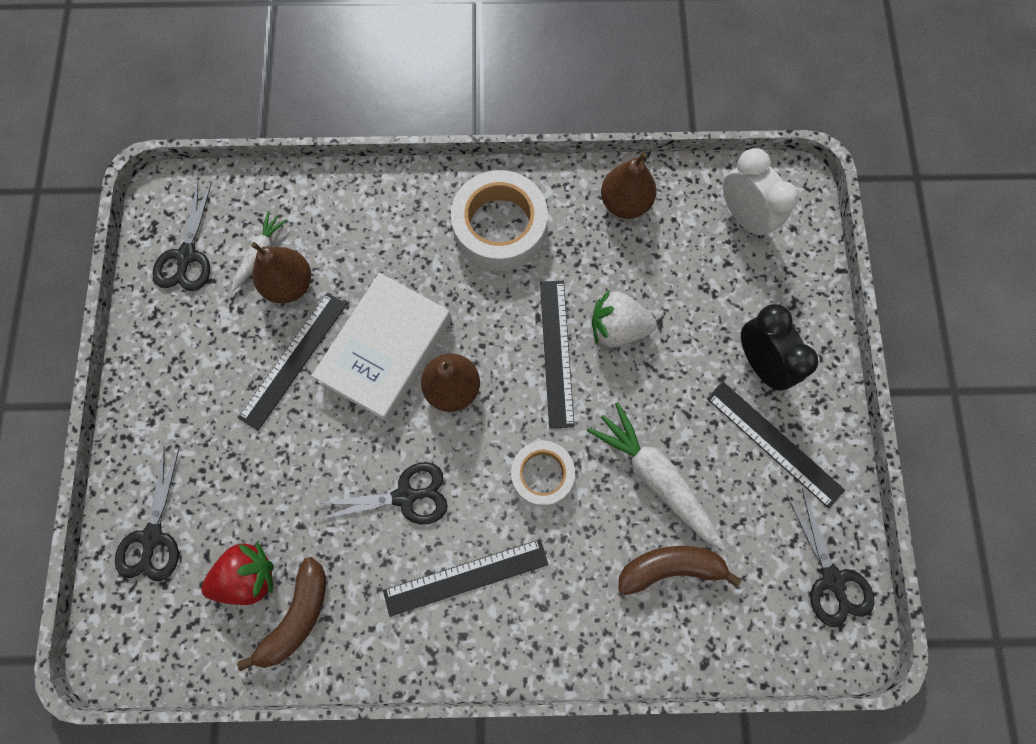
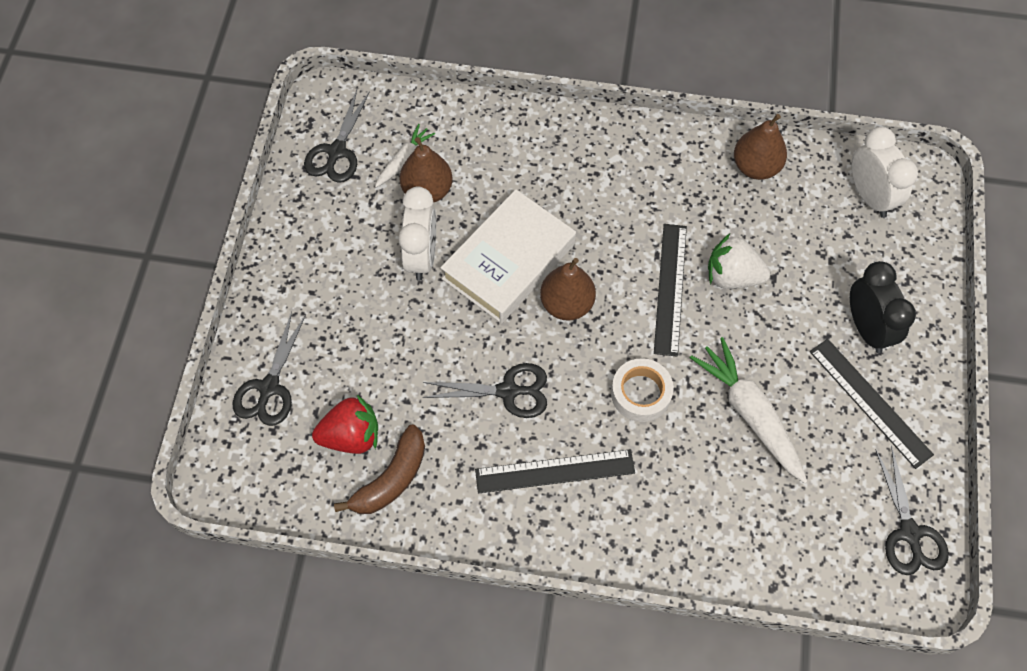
camera: 10 degrees right, 10 degrees down
(294, 360) = (422, 256): black ruler -> white clock
(500, 227) = (632, 170): white tape -> none
(670, 568) = (752, 496): brown banana -> none

